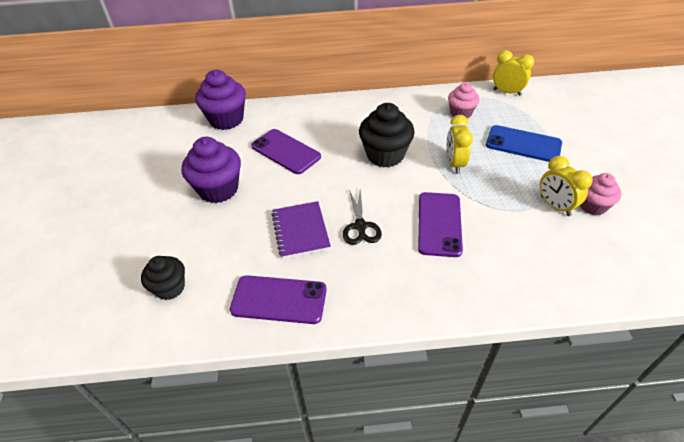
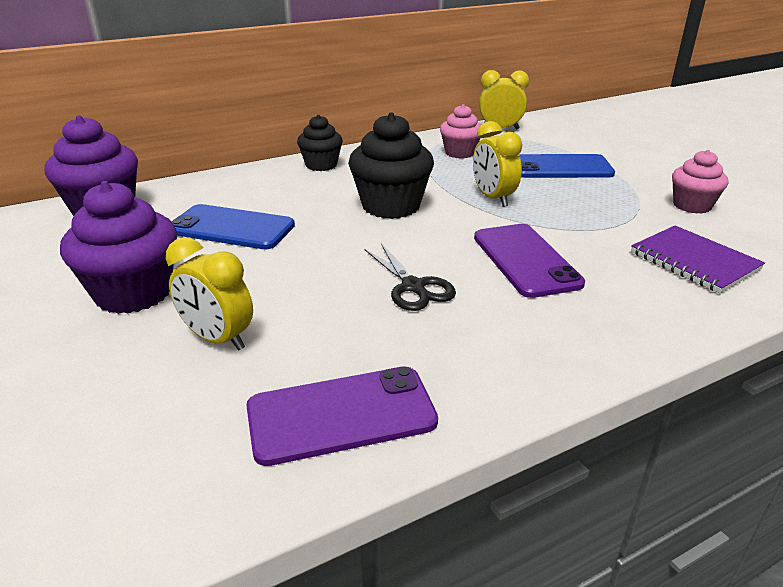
camera: 25 degrees left, 15 degrees down
(170, 288) = (99, 459): black cupcake -> black cupcake (321, 165)
(286, 151) = (231, 228): purple phone -> blue phone
(300, 231) = (318, 313): purple notebook -> purple notebook (694, 261)
(555, 206) = (651, 214): yellow clock -> yellow clock (218, 339)

